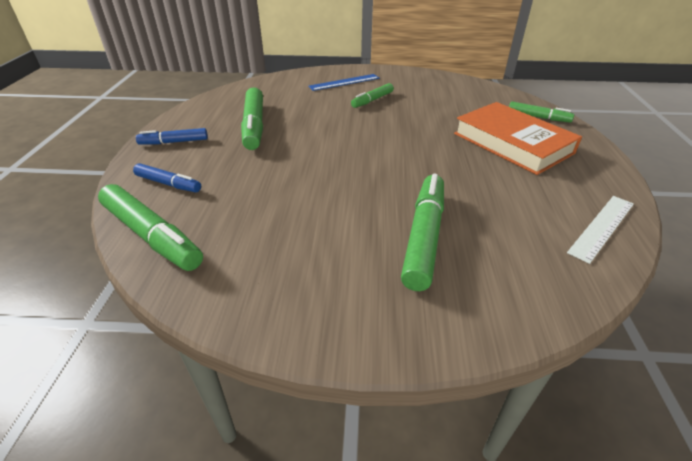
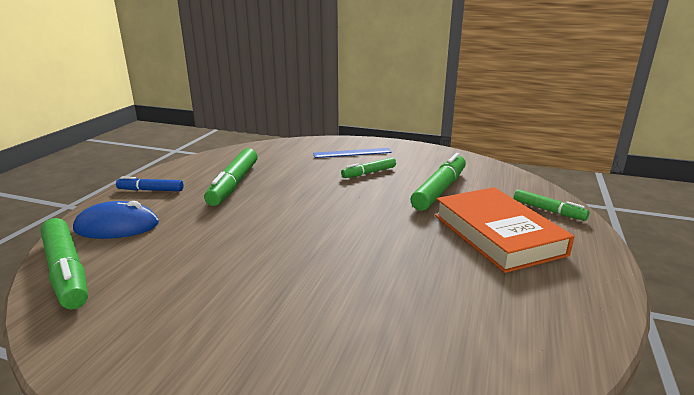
camera: 15 degrees right, 15 degrees down
(168, 184) = (117, 227): blue marker -> blue mouse
(424, 236) = (325, 318): green marker -> green marker (440, 190)
(602, 227) = (550, 346): white ruler -> none

